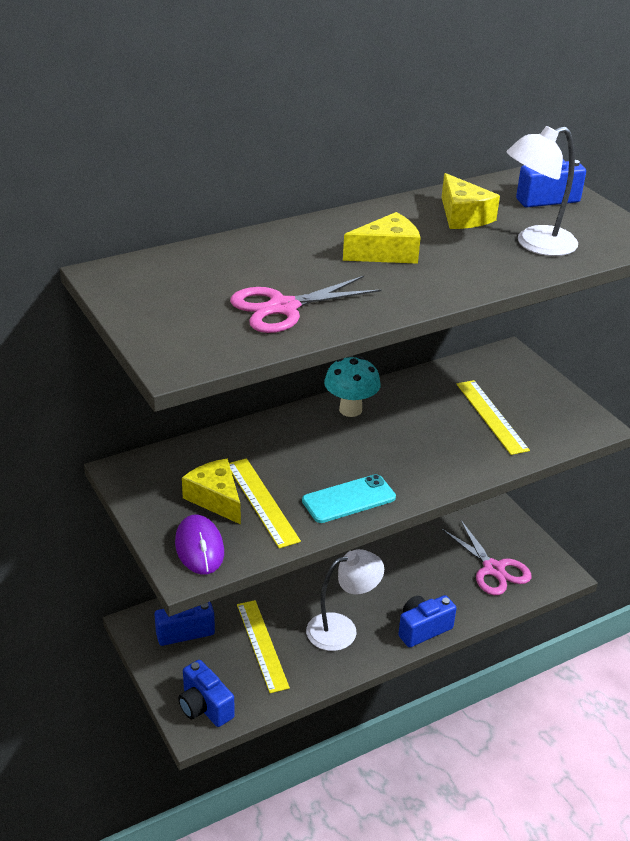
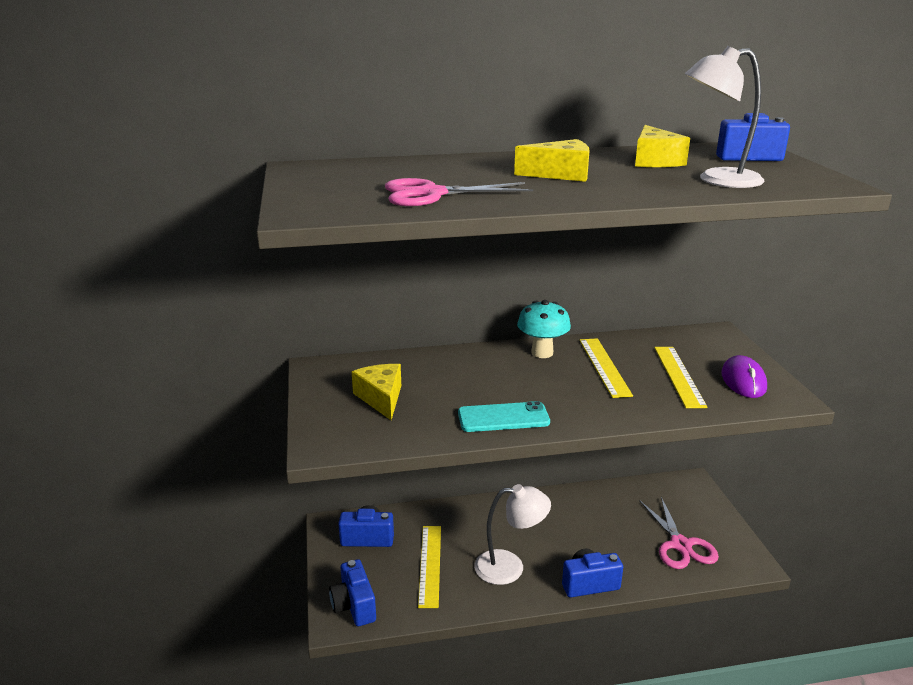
camera: 20 degrees right, 10 degrees down
(199, 547) = (343, 431): purple mouse -> purple mouse (743, 381)
(262, 501) = (421, 407): yellow ruler -> yellow ruler (604, 366)

